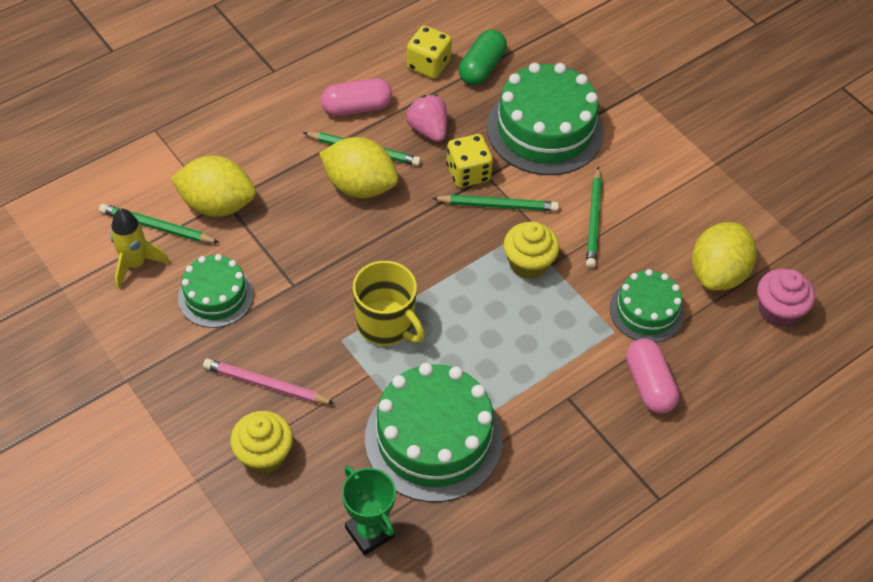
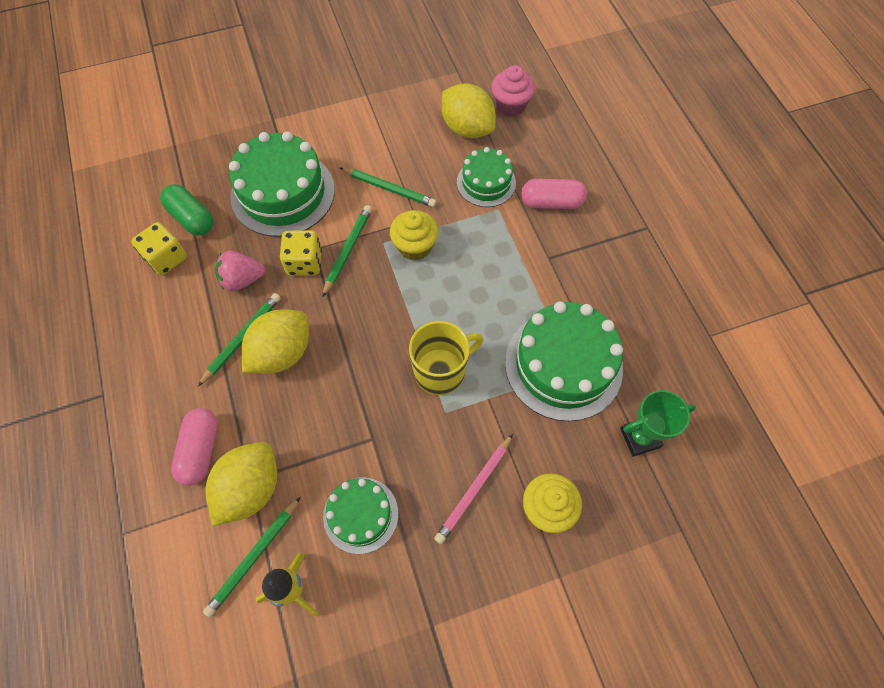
camera: 70 degrees left, 10 degrees up
(357, 108) = (188, 331): pink capsule -> pink capsule (200, 450)

